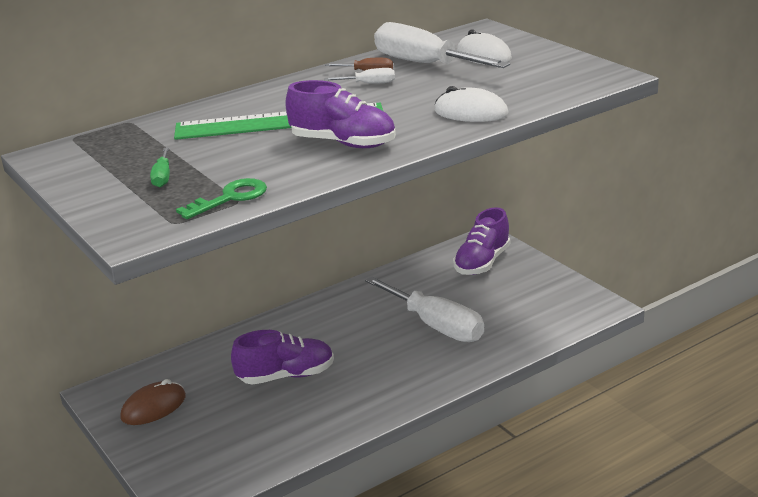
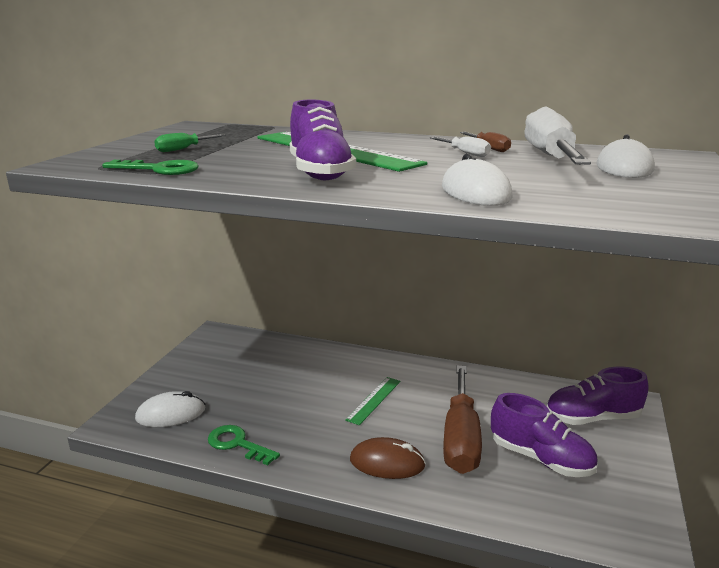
camera: 50 degrees right, 5 degrees down
(153, 407) = (216, 359): brown mouse -> brown mouse (387, 462)
(214, 461) = (171, 414): none -> white mouse
(286, 376) = (304, 395): purple shoe -> purple shoe (540, 458)
(310, 434) = (237, 444): none -> green key
(340, 344) = (374, 400): none -> green ruler
(436, 326) = (460, 438): white screwdriver -> brown screwdriver

